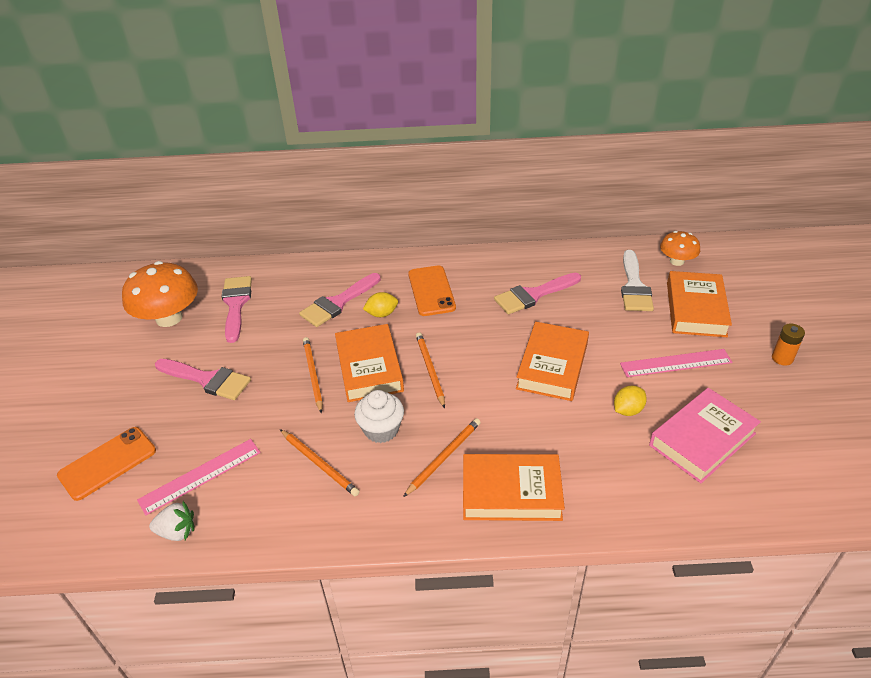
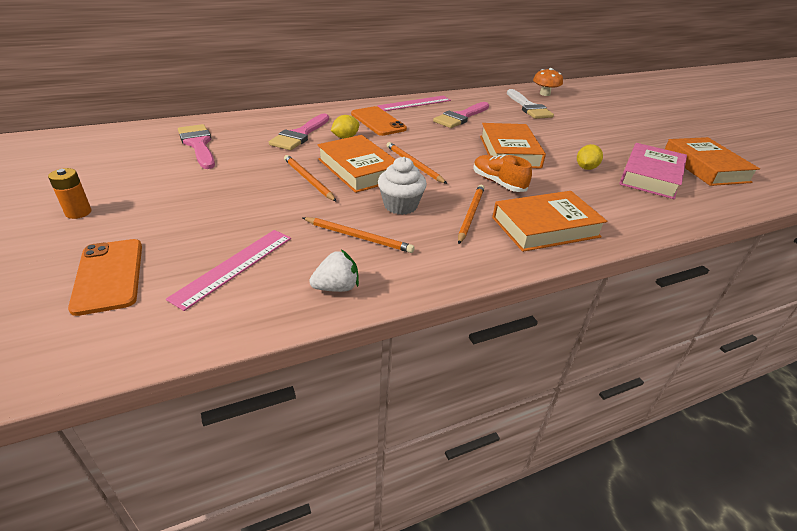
camera: 25 degrees left, 5 degrees down
(107, 463) = (109, 275): orange phone -> orange phone turned 45 degrees counterclockwise
(169, 318) = (128, 159): orange mushroom -> none
(177, 532) = (233, 317): white strawberry -> white strawberry (336, 287)
(207, 379) = (198, 196): pink brush -> none
(504, 415) = (498, 183): none -> orange shoe
(675, 363) = (593, 140): pink ruler -> pink ruler (414, 103)
(695, 309) = (579, 114): orange book -> orange book (705, 167)
(782, 358) = (656, 131): orange battery -> orange battery (78, 212)

